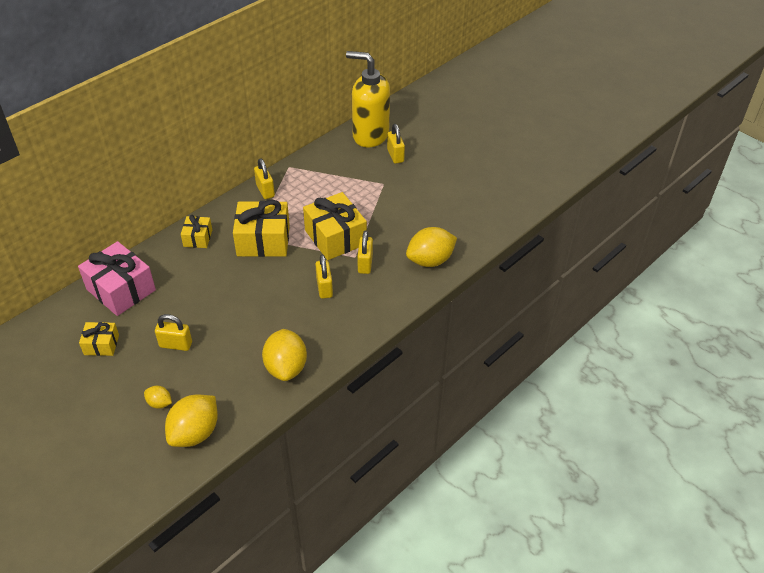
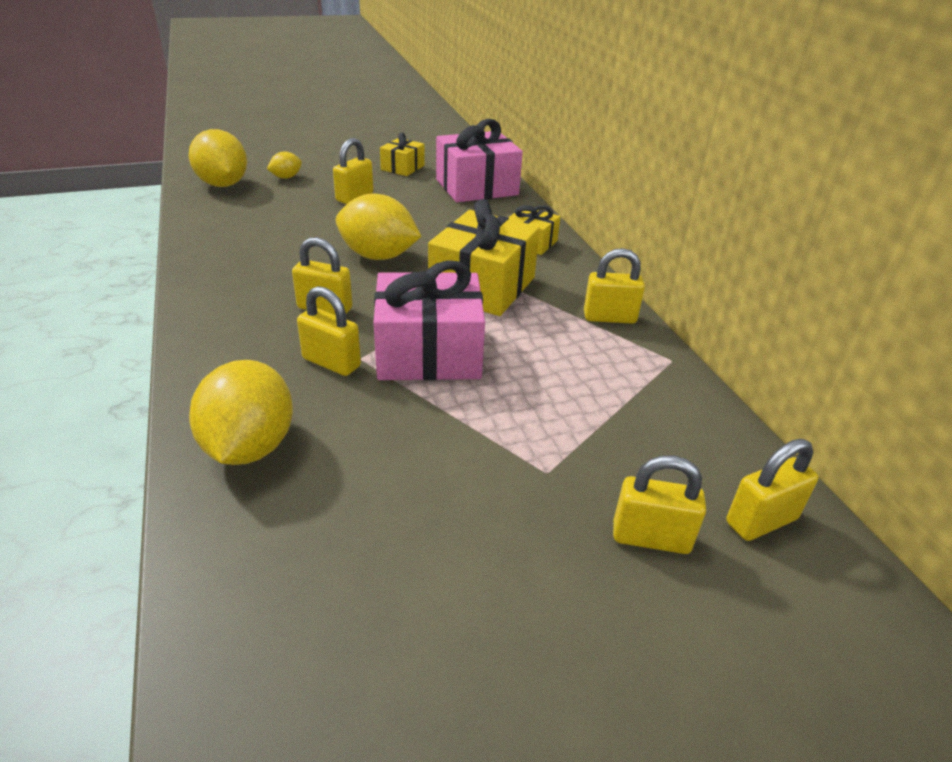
camera: 115 degrees right, 10 degrees down
(286, 367) = (227, 245): yellow lemon -> yellow lemon (378, 256)
(335, 237) = (428, 352): yellow gift -> pink gift
(370, 135) = (761, 521): yellow soap dispenser -> yellow padlock

